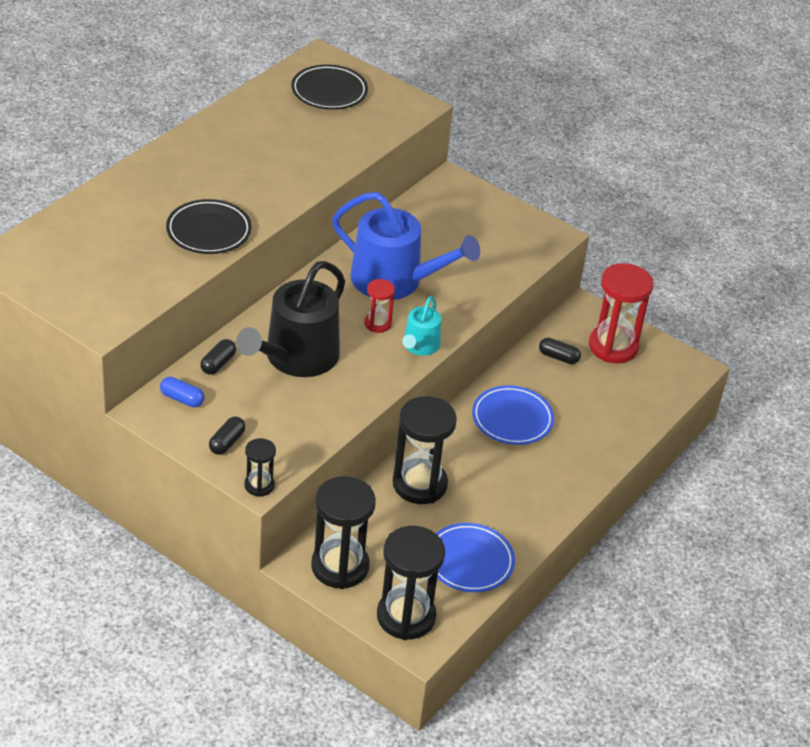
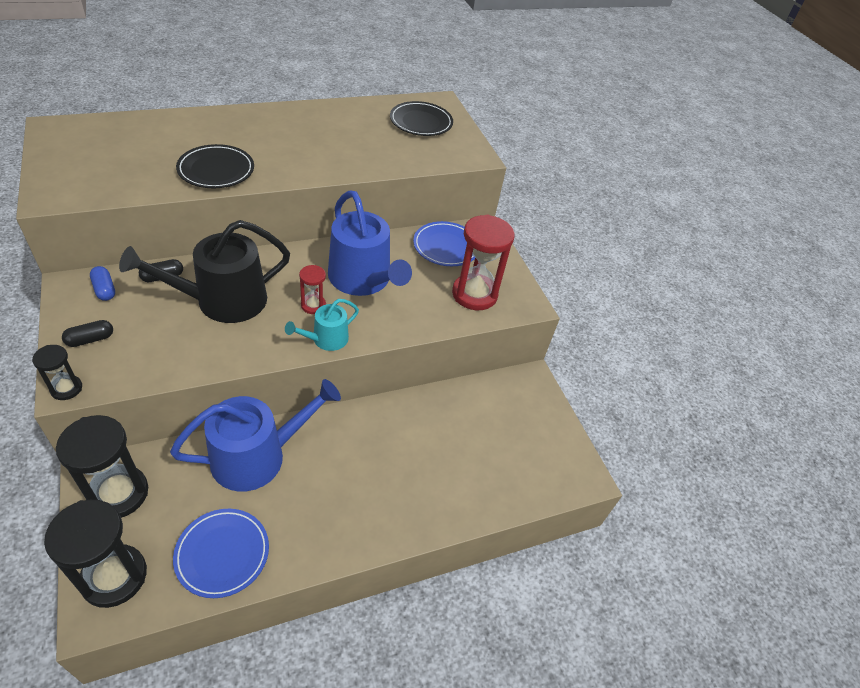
camera: 30 degrees right, 5 degrees up
(419, 484) = (257, 456): black hourglass -> blue watering can
(512, 419) = (387, 440): blue plate -> blue plate (446, 247)
(558, 357) = (474, 407): black capsule -> none
(613, 346) = (529, 422): red hourglass -> red hourglass (474, 294)

